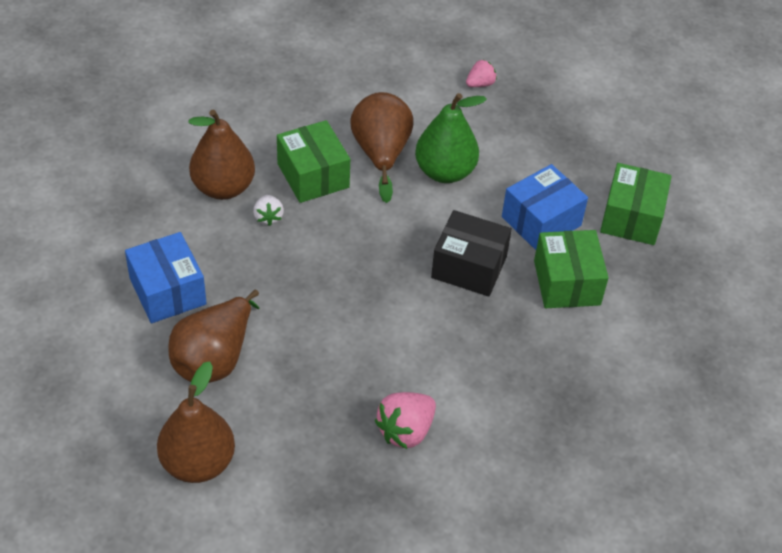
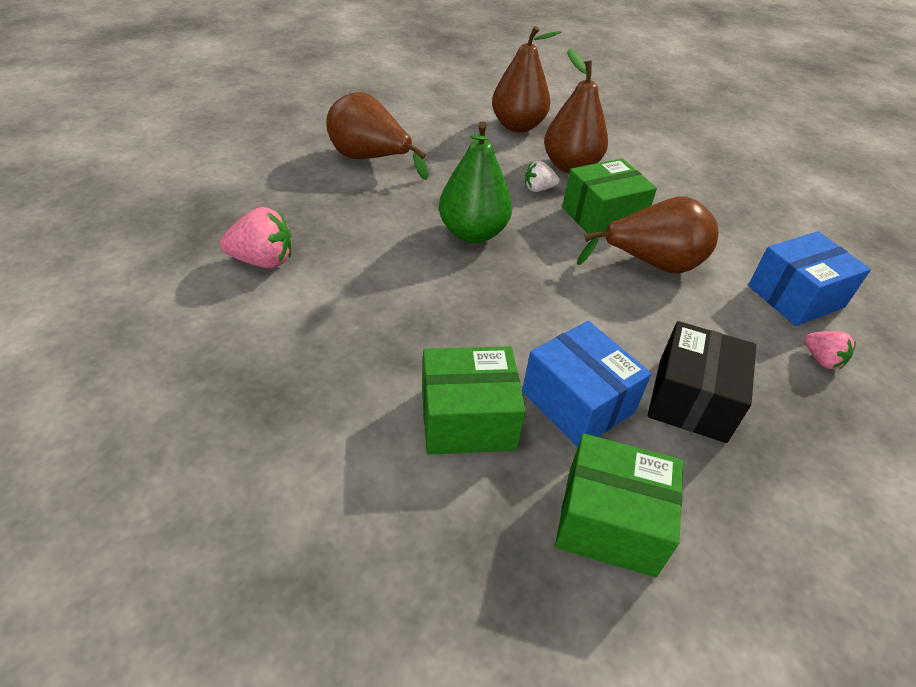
camera: 90 degrees right, 5 degrees down
(168, 291) = (444, 139): blue box -> blue box (795, 296)
(198, 463) = (264, 150): brown pear -> brown pear (517, 126)
(405, 431) = (263, 261): pink strawberry -> pink strawberry turned 135 degrees clockwise
(445, 172) = (641, 314): green pear -> green pear (472, 233)
(469, 267) = (487, 324): black box -> black box (691, 399)

